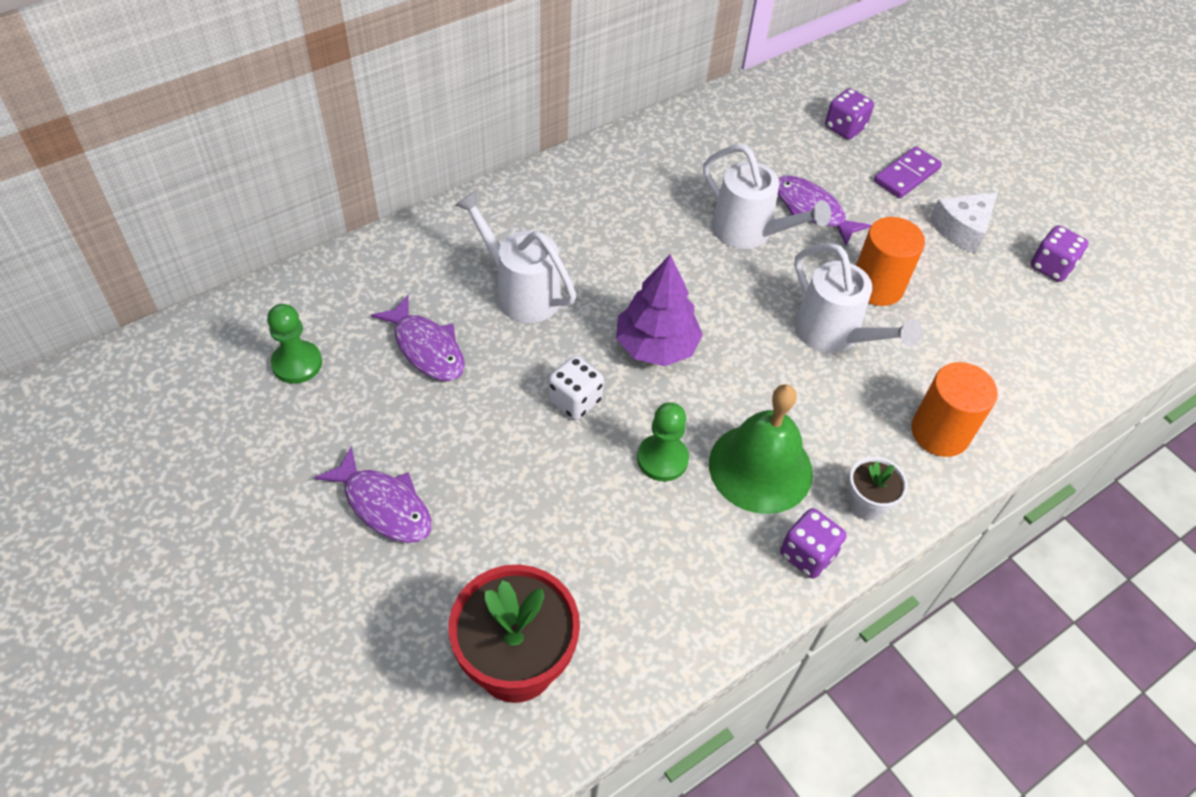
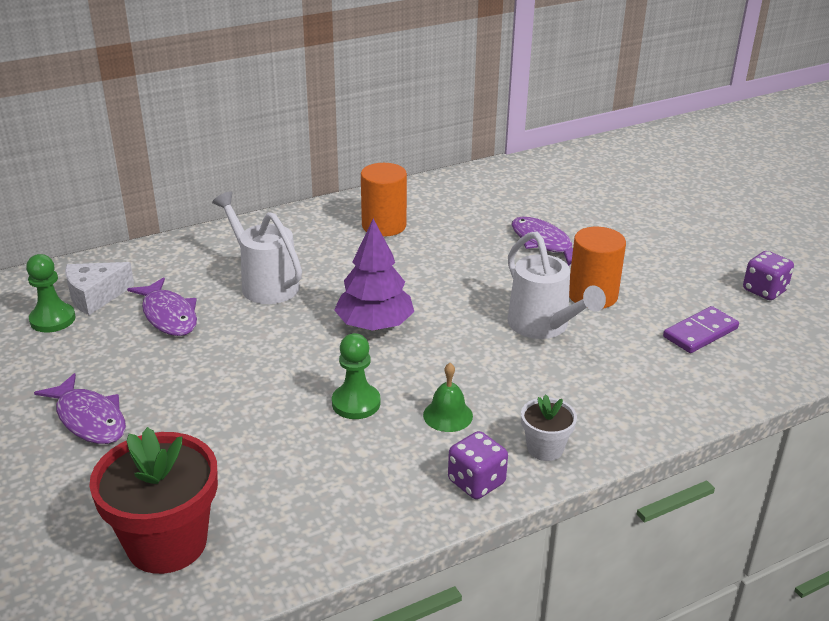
camera: 10 degrees right, 20 degrees down
(575, 400) = (288, 358): white dice -> none
(750, 232) = (483, 255): white watering can -> none
(760, 468) = (448, 415): green bell -> green bell, size x0.50
(844, 128) = (587, 192): purple dice -> none
(906, 175) = (638, 224): purple domino -> purple domino (700, 333)
(940, 432) = (630, 401): orange cylinder -> orange cylinder (384, 226)
(962, 229) = (682, 262): white cheese -> white cheese (95, 296)

